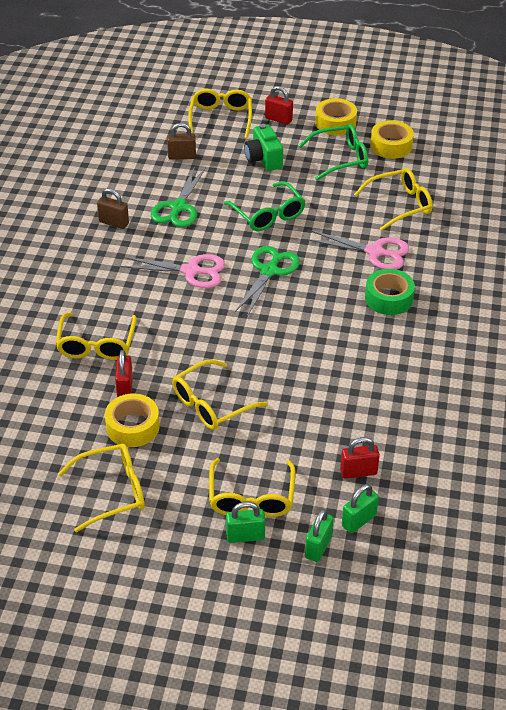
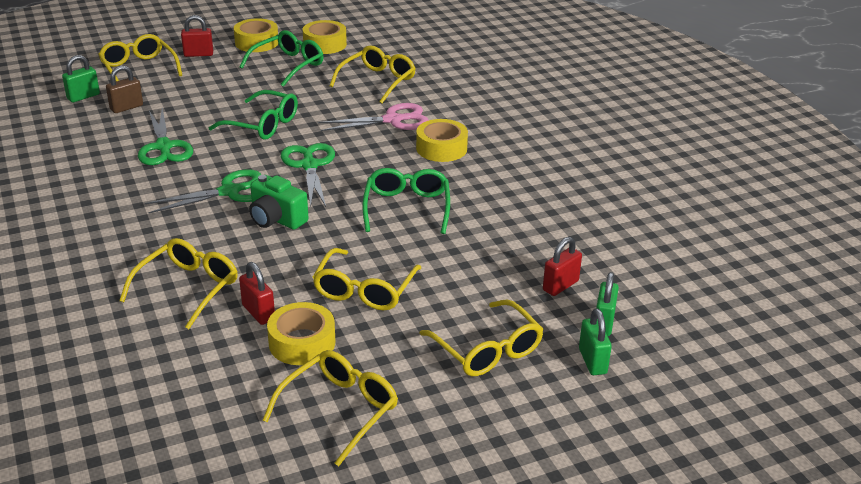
camera: 35 degrees left, 10 degrees down
(96, 345) = (188, 288): yellow glasses -> yellow glasses turned 120 degrees counterclockwise
(114, 223) = (104, 180): brown padlock -> none
(191, 271) = (230, 192): pink scissors -> green scissors
(245, 536) = (516, 385): green padlock -> green padlock (83, 97)
(263, 159) = (214, 86): green camera -> green camera (276, 219)
(308, 345) = (407, 208): none -> green glasses
(388, 298) = (441, 148): green tape -> yellow tape

